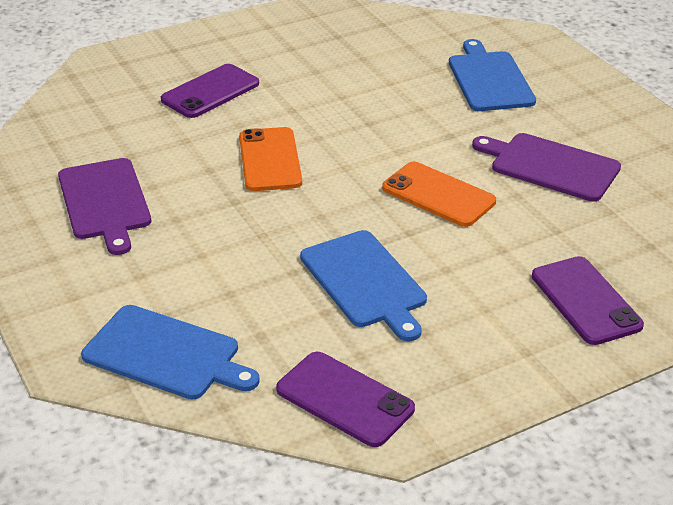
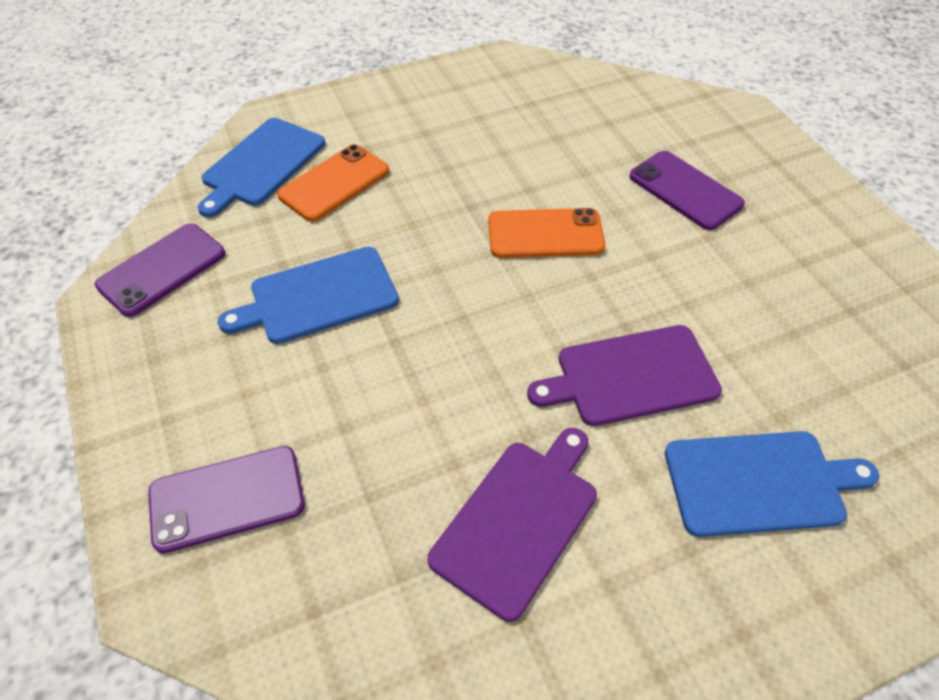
camera: 95 degrees right, 15 degrees up
(105, 202) = (480, 124): purple cutting board -> purple cutting board (631, 376)
(438, 195) = (463, 378): orange phone -> orange phone (334, 183)

